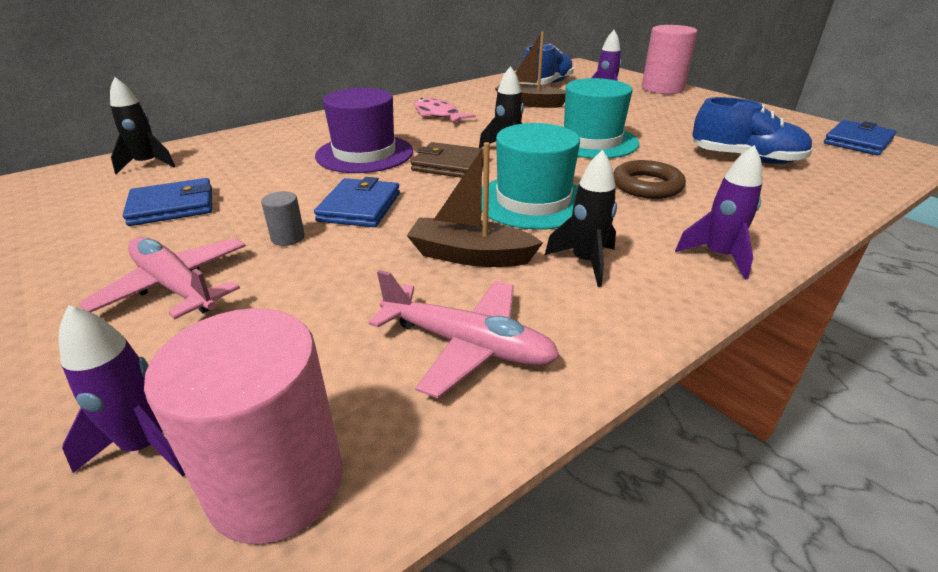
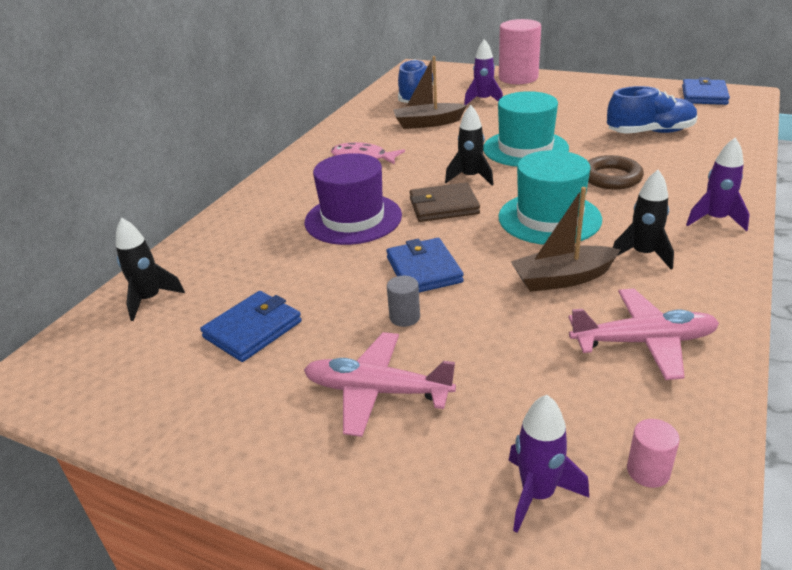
camera: 25 degrees left, 0 degrees up
(277, 483) = (648, 471): pink cylinder -> pink cylinder, size x0.44

